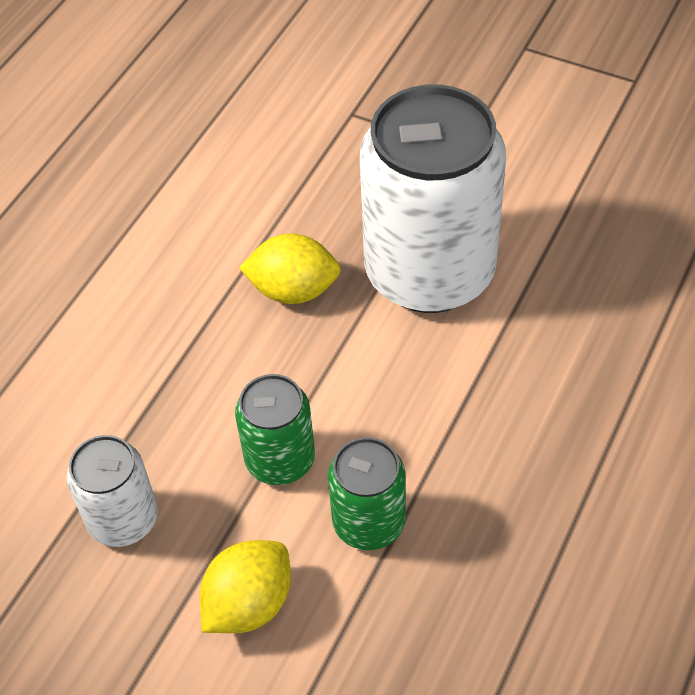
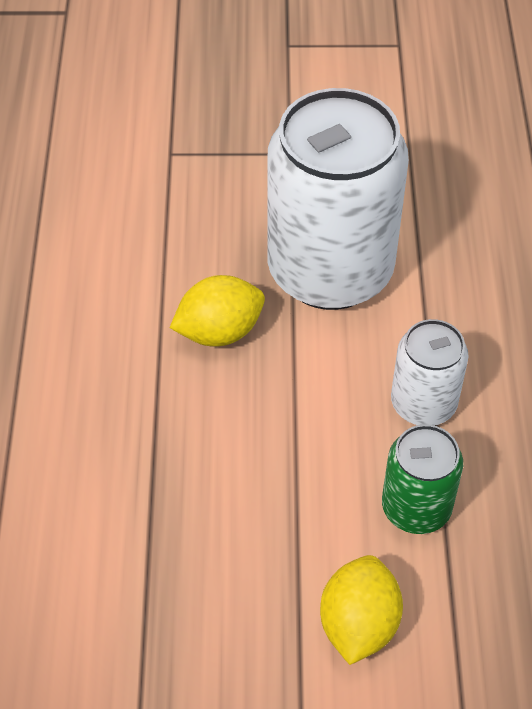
camera: 30 degrees left, 0 degrees up
(123, 519) = (195, 602): white can -> white can (423, 403)
(280, 459) = (304, 486): green can -> none

